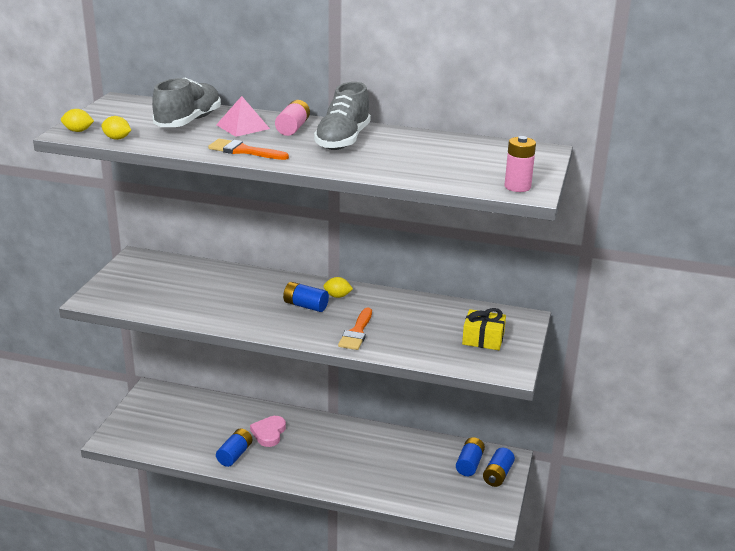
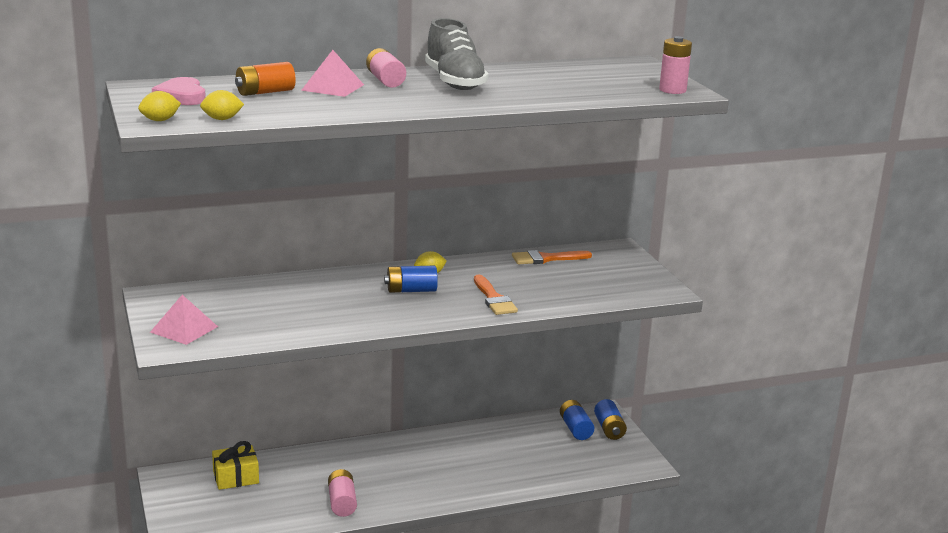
camera: 35 degrees left, 5 degrees down
(119, 289) = (184, 329): none -> pink pyramid
(188, 121) = (265, 92): grey shoe -> orange battery
(234, 455) = (342, 502): blue battery -> pink battery
(244, 151) = (381, 106): orange brush -> orange brush (546, 258)
(269, 433) = (354, 470): pink heart -> pink heart (182, 96)
(483, 339) = (609, 273): yellow gift -> yellow gift (236, 477)

